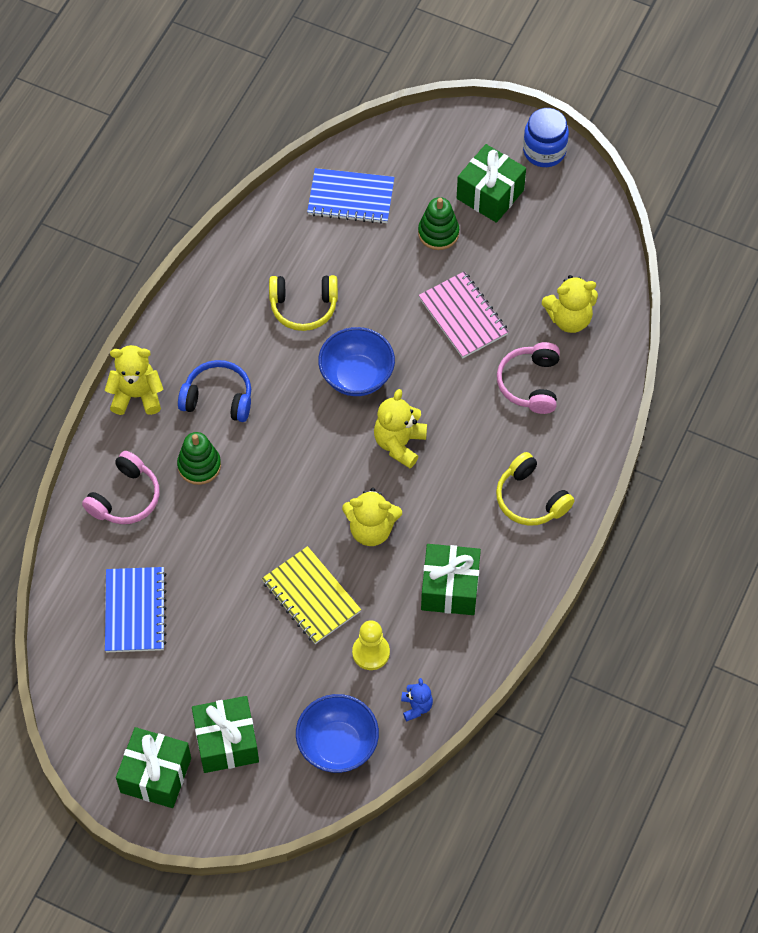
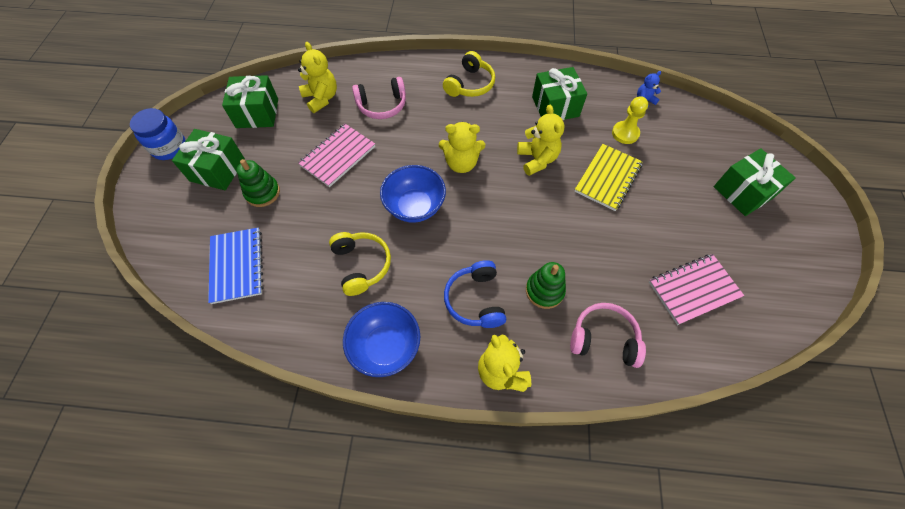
camera: 110 degrees left, 0 degrees up
(135, 611) = (693, 290): blue notebook -> pink notebook
(156, 775) = (799, 226): green gift -> green gift (257, 113)
(337, 745) = (697, 132): blue bowl -> blue bowl (385, 347)

